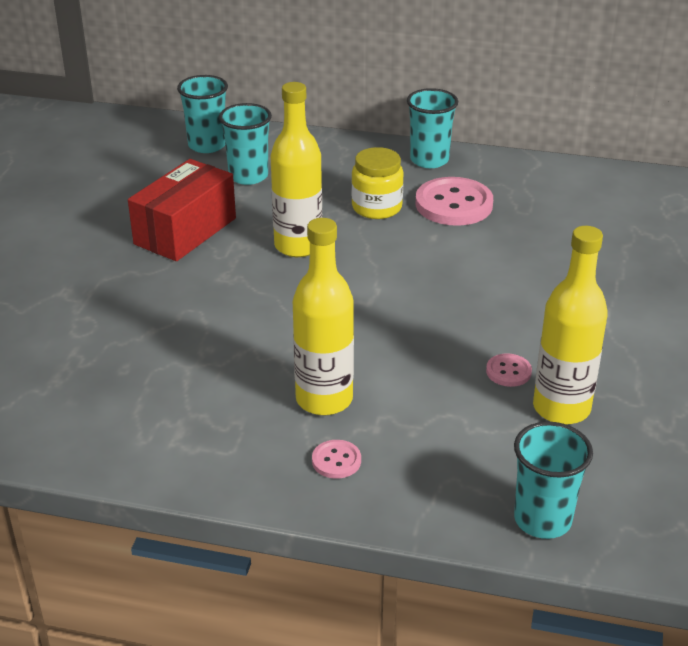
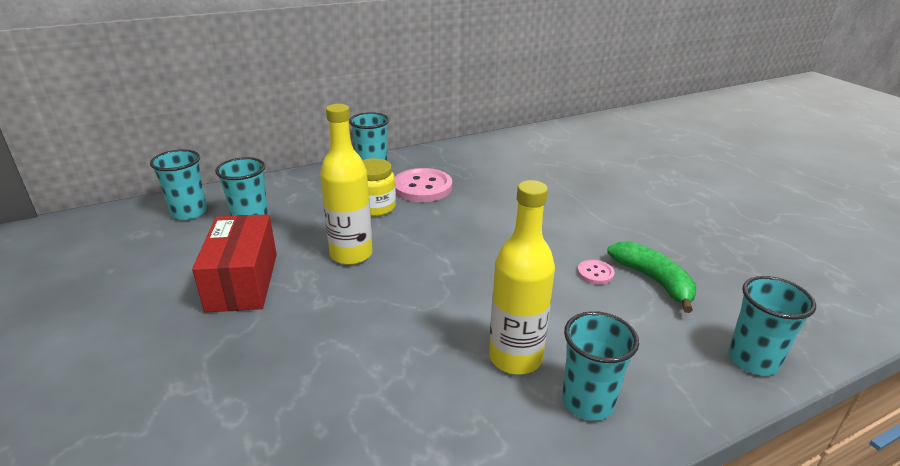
camera: 40 degrees left, 5 degrees down
(336, 461) = (587, 402): pink button -> turquoise cup
(561, 408) = (653, 280): yellow bottle -> green banana

